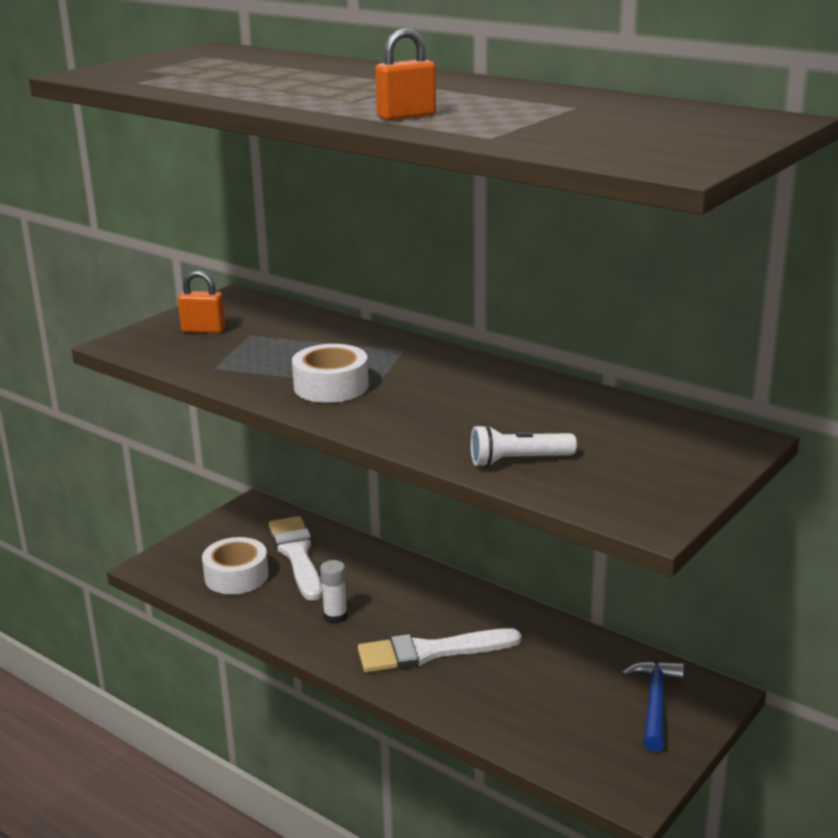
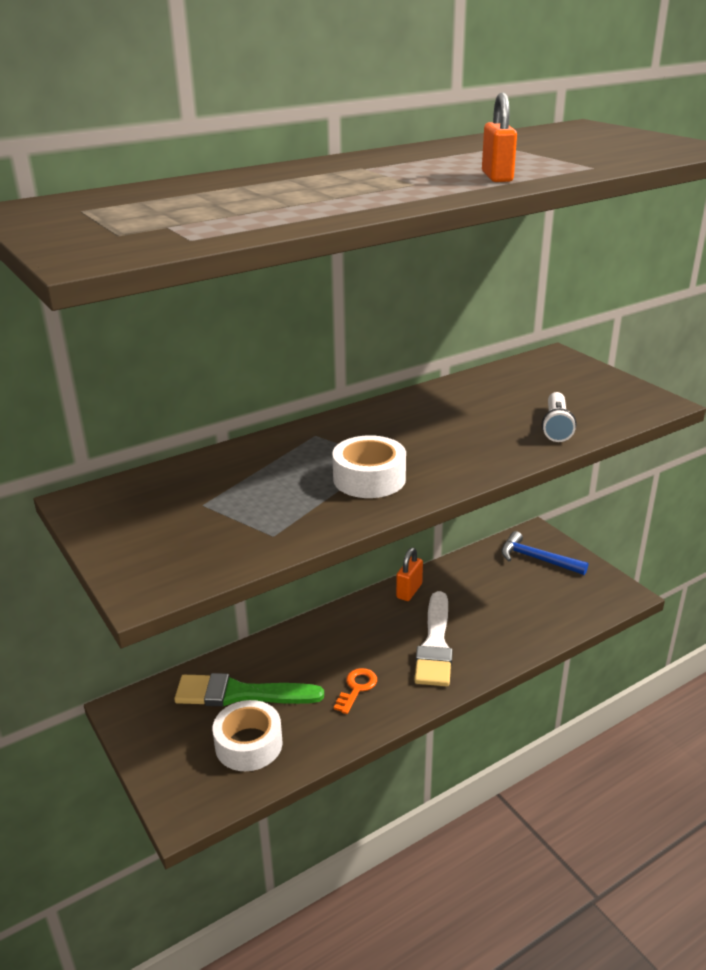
camera: 70 degrees left, 5 degrees up
(203, 330) = (161, 530): orange padlock -> orange padlock (409, 591)
(297, 555) = (240, 694): white brush -> green brush
(335, 616) = (357, 688): white glue stick -> orange key

